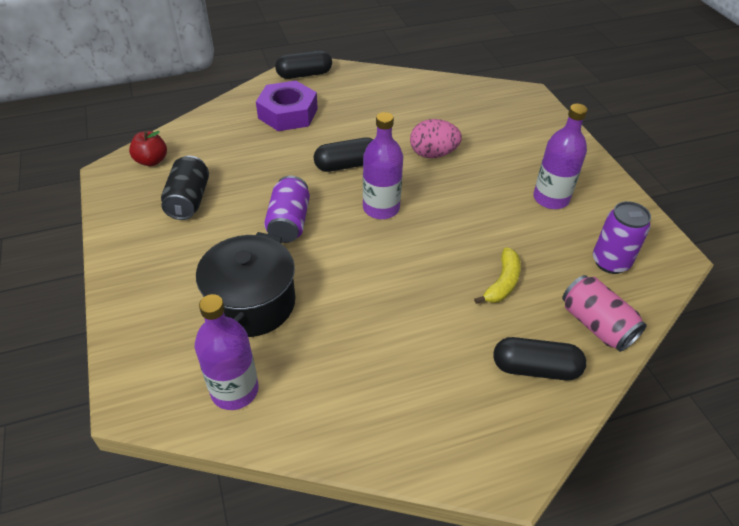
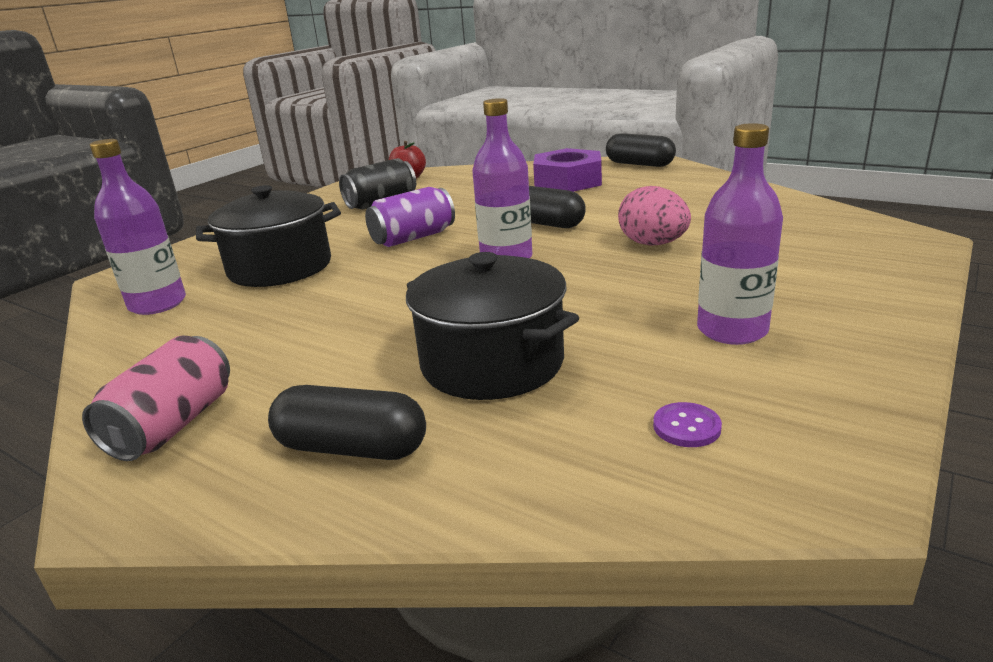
camera: 55 degrees right, 20 degrees down
(502, 283) = (492, 363): yellow banana -> black pot
(535, 368) = (352, 448): black capsule -> black capsule turned 45 degrees counterclockwise
(596, 325) = (514, 467): pink can -> pink can (173, 425)
(610, 262) = (686, 427): purple can -> purple button

